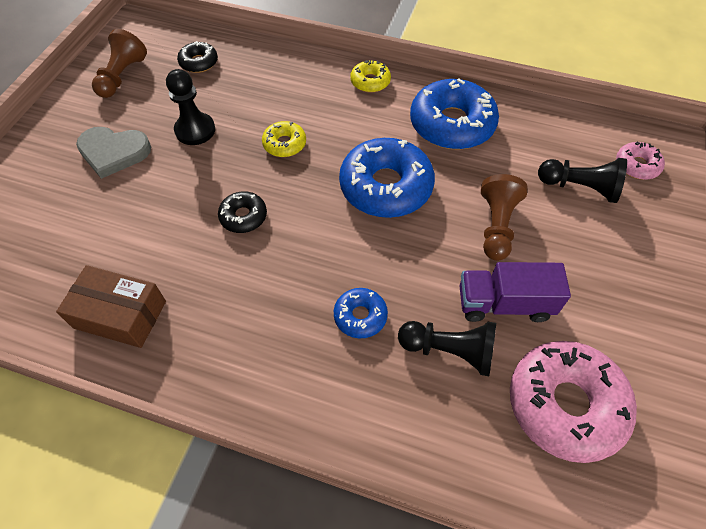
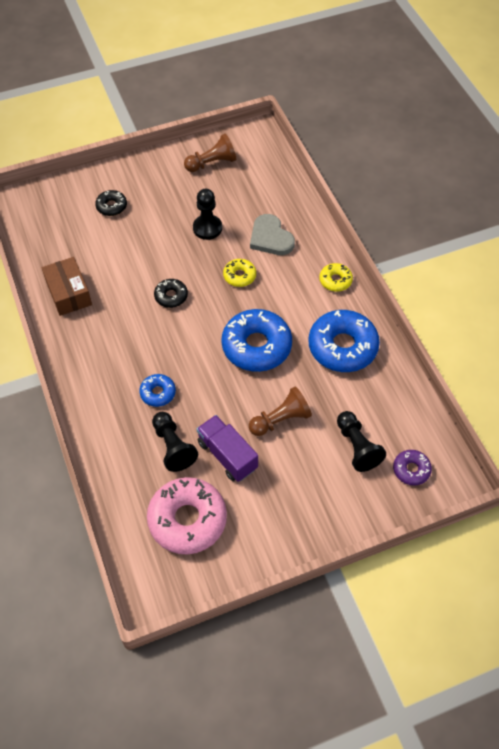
camera: 50 degrees right, 0 degrees up
(113, 152) = (156, 207): grey heart -> grey heart (270, 238)
(199, 62) = (260, 187): black donut -> black donut (111, 206)
(636, 165) = (411, 470): pink donut -> purple donut

